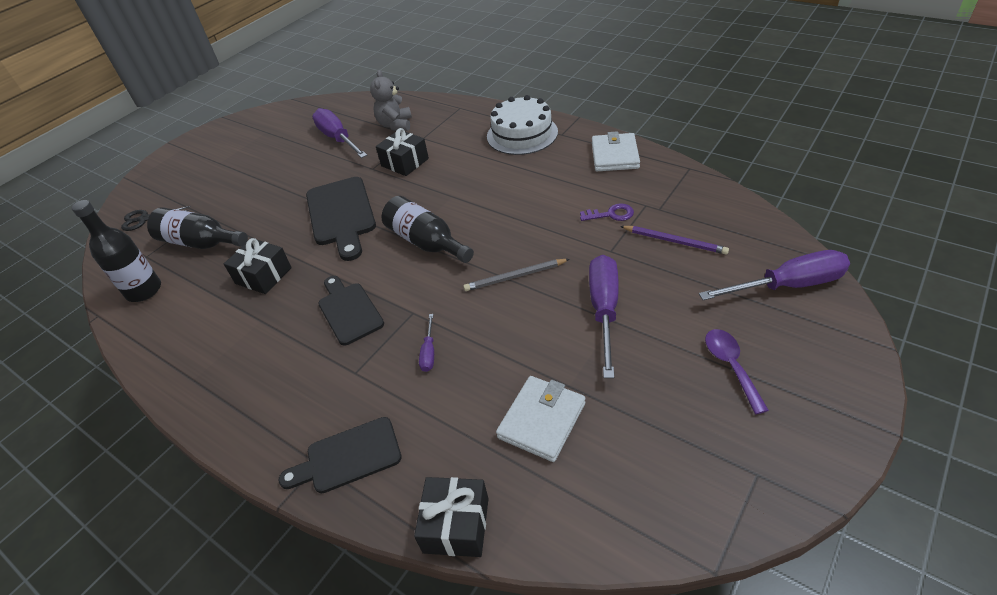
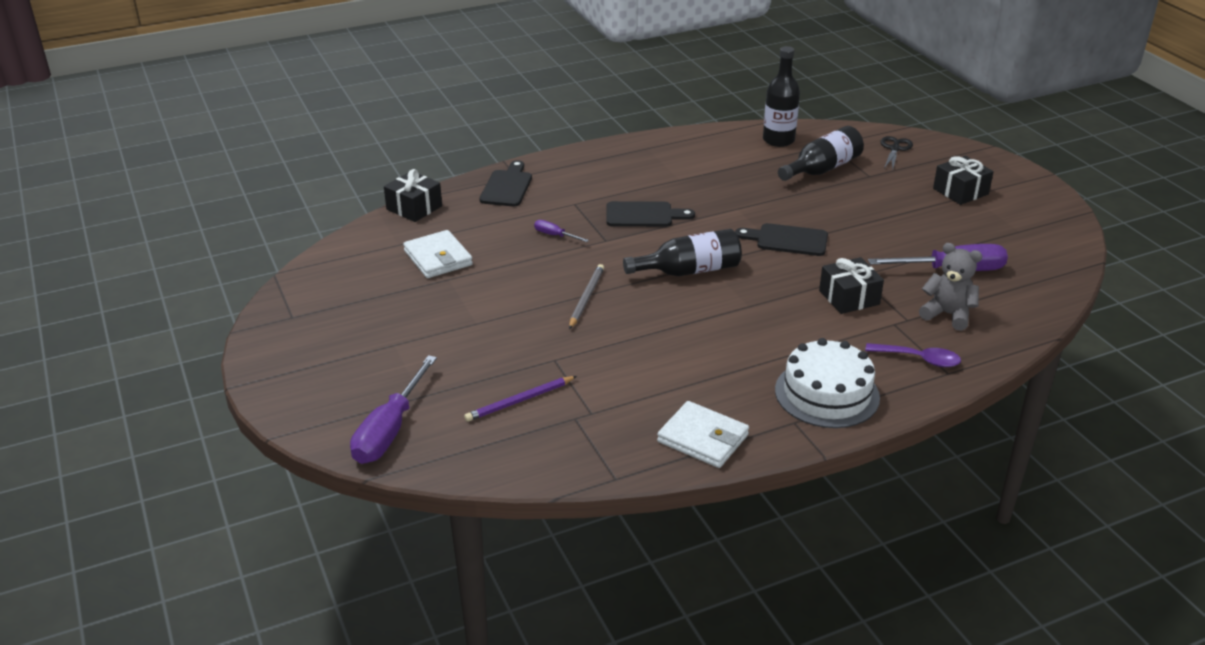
camera: 115 degrees right, 10 degrees down
(263, 275) = (736, 189): black gift -> black gift (960, 191)
(341, 215) = (787, 240): black cutting board -> black cutting board, size x0.66
(604, 310) = (493, 324): purple screwdriver -> none
(611, 214) = (603, 384): purple key -> none
(731, 366) = (367, 352): purple spoon -> purple spoon (919, 359)

